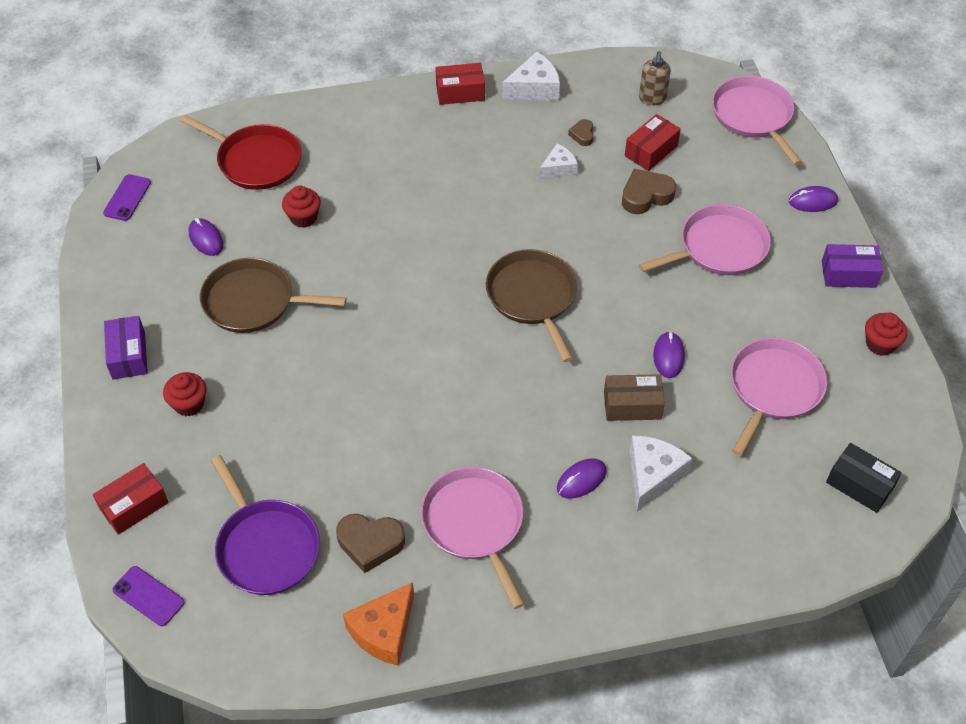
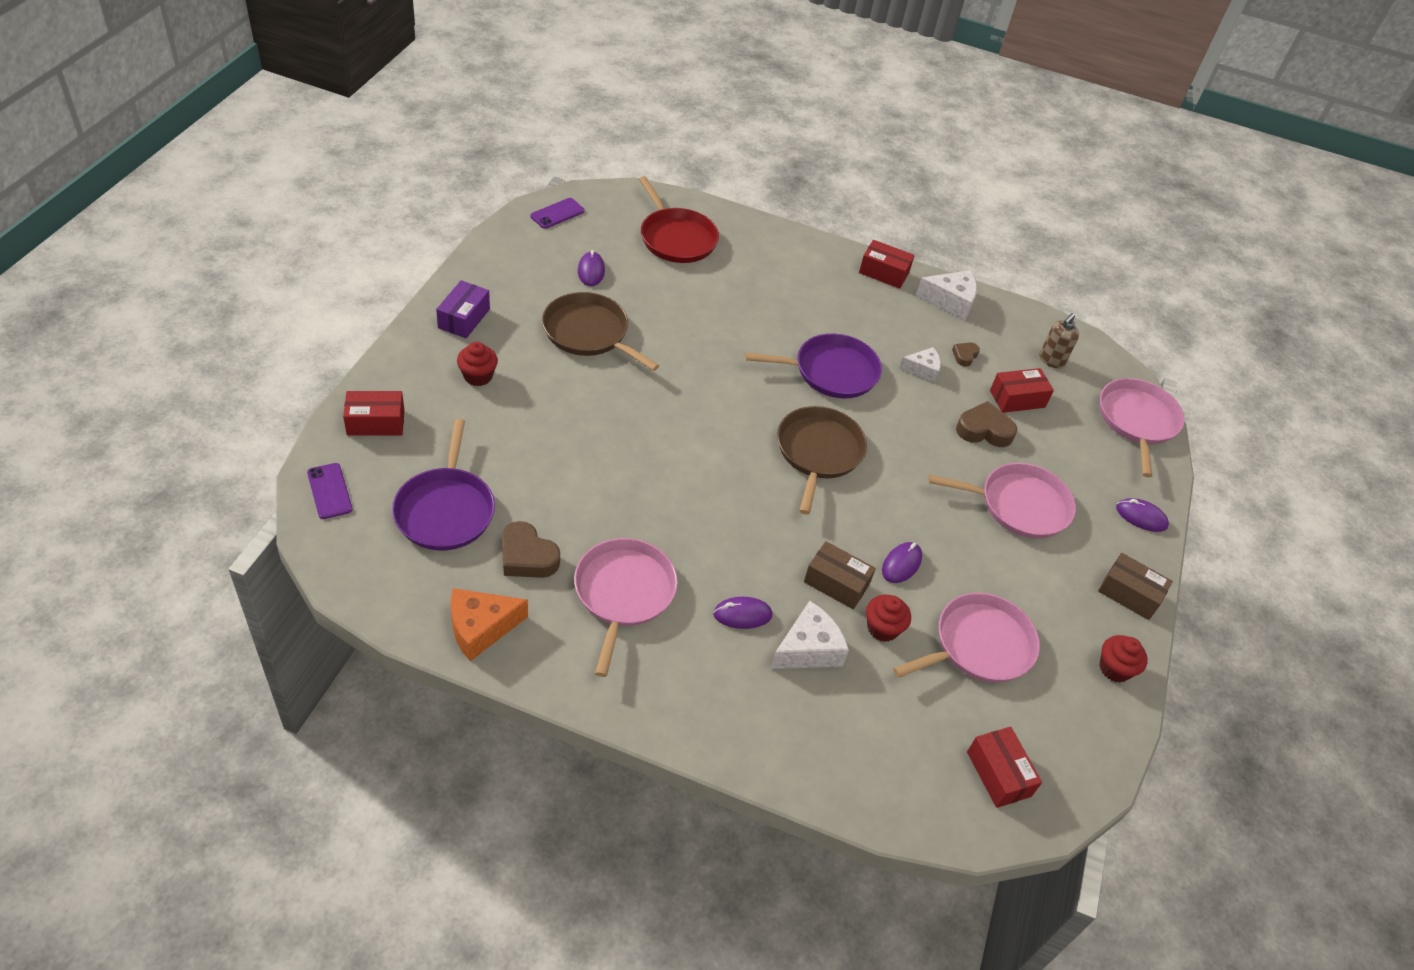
camera: 25 degrees right, 5 degrees down
(303, 217) = (679, 295): red cupcake -> red cupcake (882, 628)
(487, 214) = (831, 371): none -> purple pan
(848, 274) = (1129, 594): purple box -> brown box
(859, 485) = (998, 774): black box -> red box

